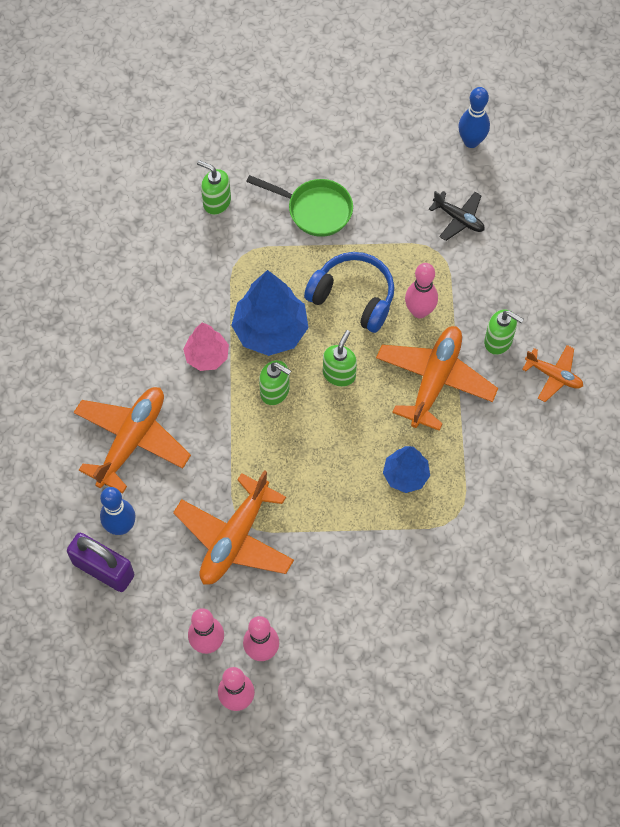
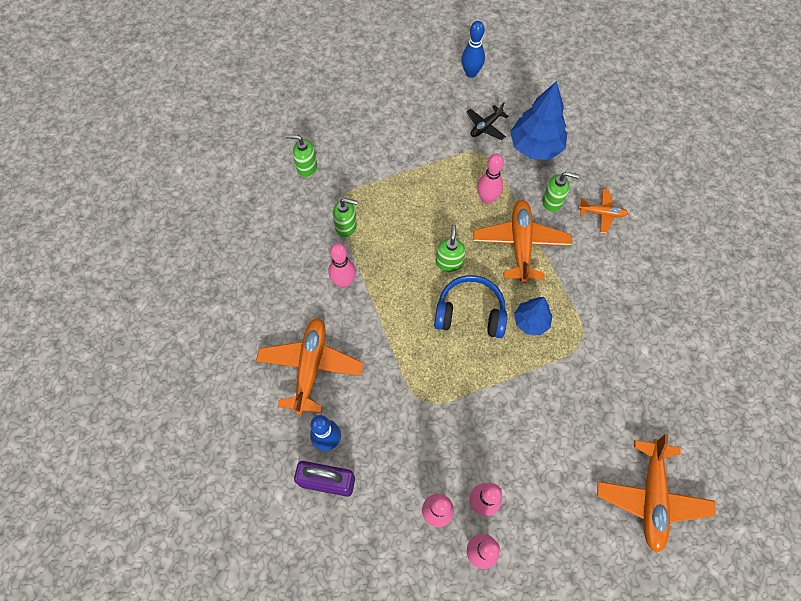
camera: 20 degrees left, 0 degrees up
(207, 356) = (344, 282): pink tree -> pink bowling pin
(235, 538) = (423, 417): orange plane -> orange plane (651, 497)
(270, 330) = (384, 247): blue tree -> blue tree (535, 147)
(275, 391) = (406, 291): green soap dispenser -> green soap dispenser (346, 227)
(315, 210) = (381, 151): green pan -> none
(353, 297) = (435, 204): blue headphones -> blue headphones (470, 313)
(458, 219) = (485, 126): black plane -> black plane turned 120 degrees clockwise

